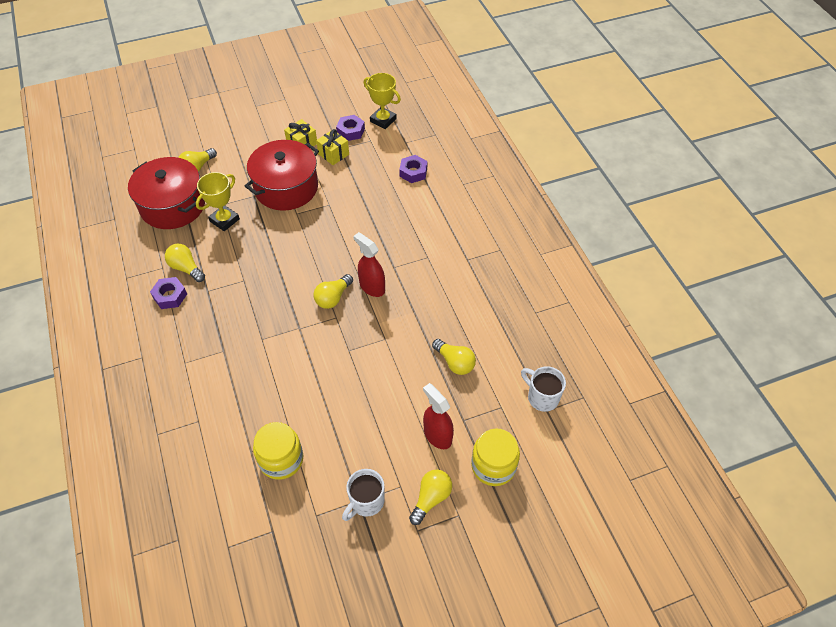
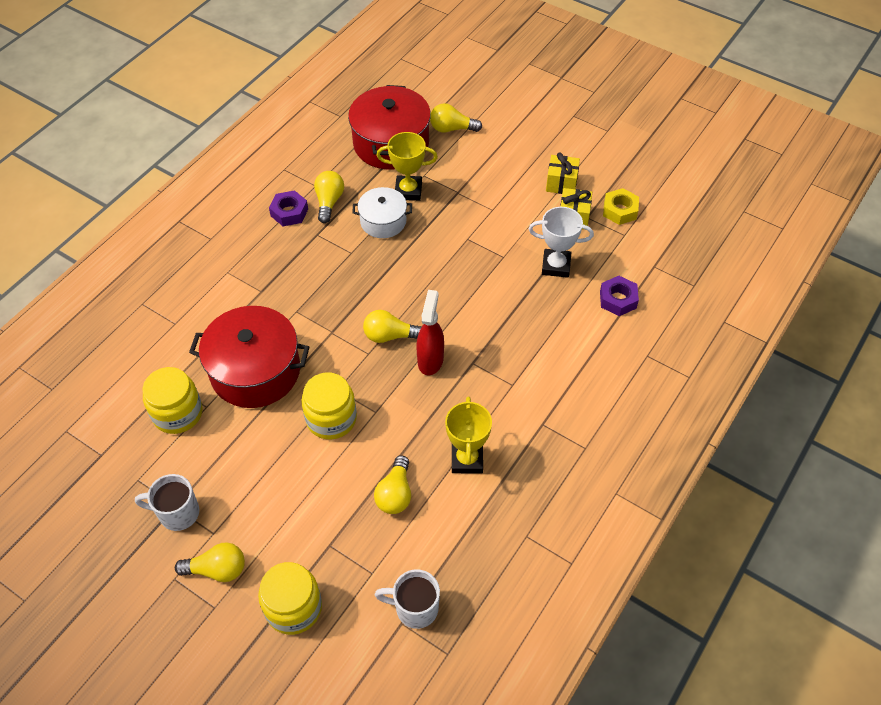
camera: 55 degrees right, 0 degrees up
(236, 248) = (383, 221): none -> white pot
(286, 187) = (492, 209): red pot -> red pot (255, 371)
(351, 131) = (620, 210): purple nut -> yellow nut
(361, 184) = (556, 266): none -> white trophy
(369, 366) = (331, 419): none -> yellow jar
(383, 120) = (665, 227): yellow trophy -> yellow trophy (467, 459)
(437, 435) = (294, 531): red spray bottle -> none
(542, 397) = (415, 608): white mug -> white mug turned 90 degrees counterclockwise

